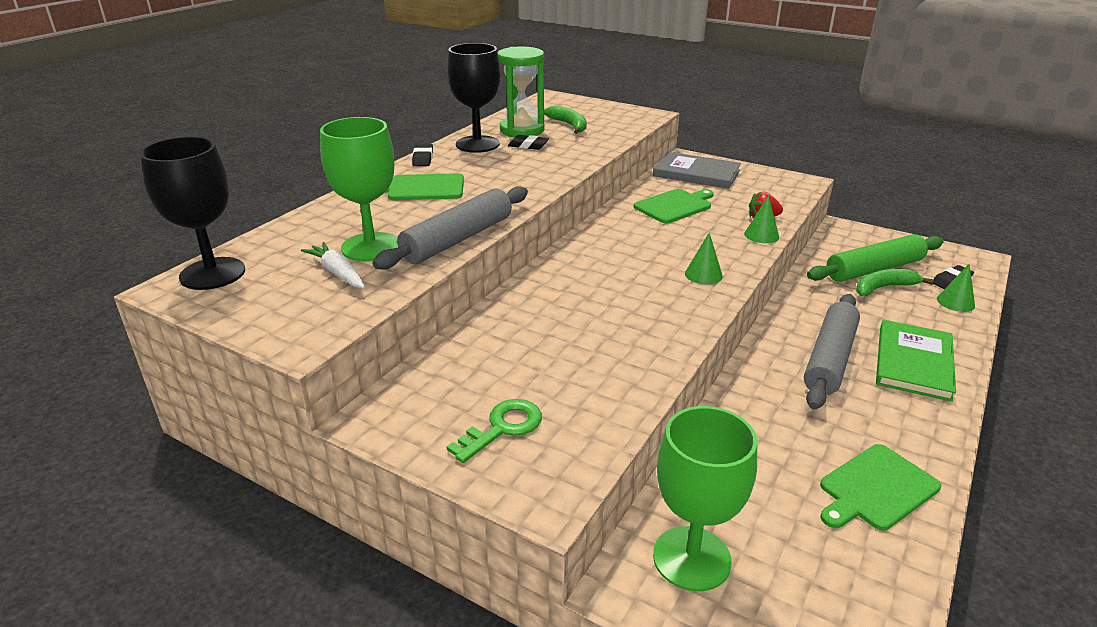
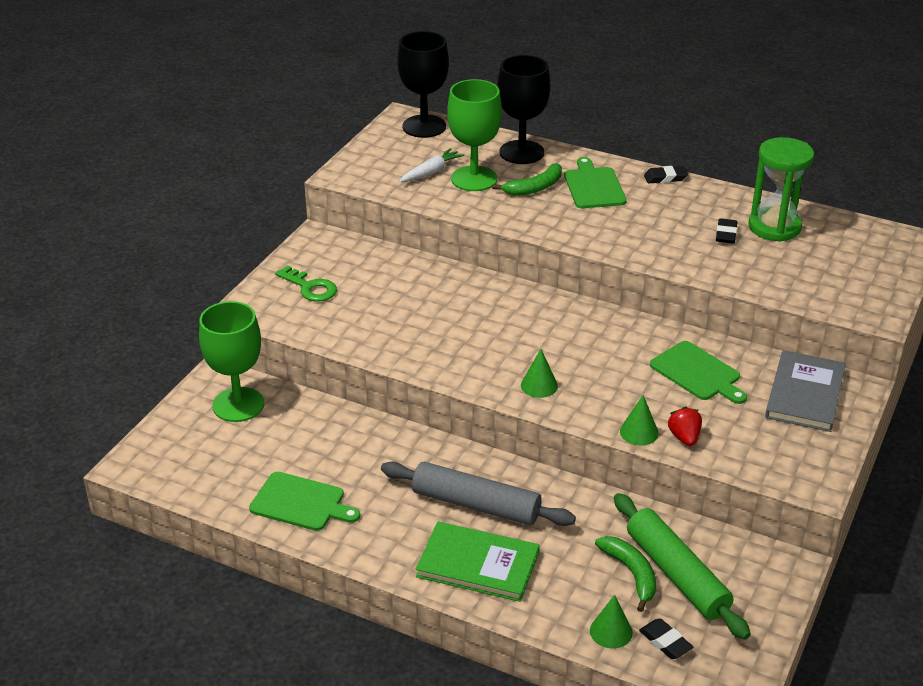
camera: 85 degrees right, 5 degrees up
(458, 239) = (494, 215): grey rolling pin -> none
(477, 144) = (717, 204): black goblet -> black goblet (521, 152)
(569, 125) = (806, 257): green banana -> green banana (535, 187)
(876, 488) = (301, 503): green cutting board -> green cutting board turned 150 degrees clockwise

